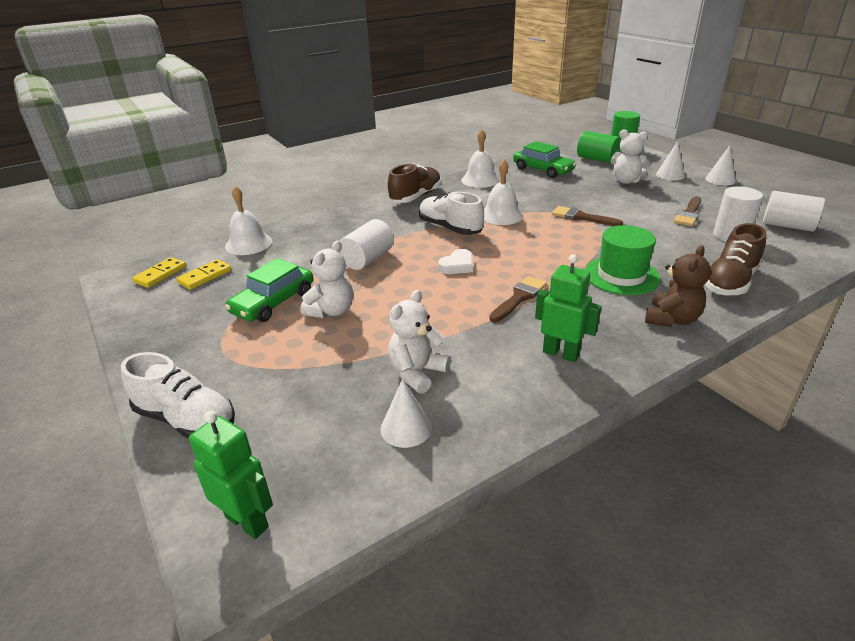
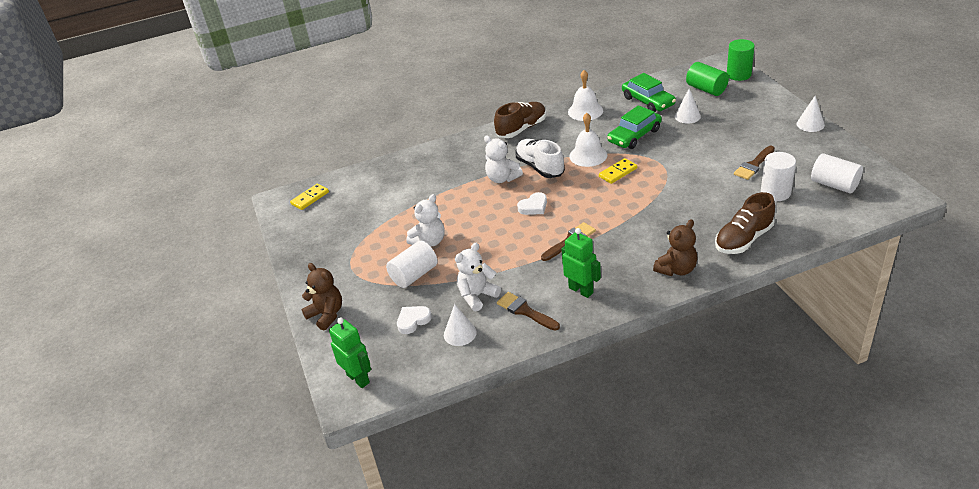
camera: 15 degrees right, 5 degrees up
(186, 419) = (326, 315): white shoe -> brown teddy bear
(205, 276) = (342, 202): yellow domino -> yellow domino (618, 172)
(248, 244) = (376, 172): white bell -> none
(273, 302) = (389, 230): green car -> green car (634, 135)
(328, 416) = (413, 321): none -> white heart
(367, 259) = (465, 195): white cylinder -> white cylinder (414, 275)
(582, 217) = (656, 162): brown brush -> brown brush (525, 311)
(621, 275) = (659, 226): green hat -> none
(626, 181) = (719, 120): white teddy bear -> white teddy bear (502, 178)
(670, 175) = (765, 115): white cone -> white cone (687, 116)

